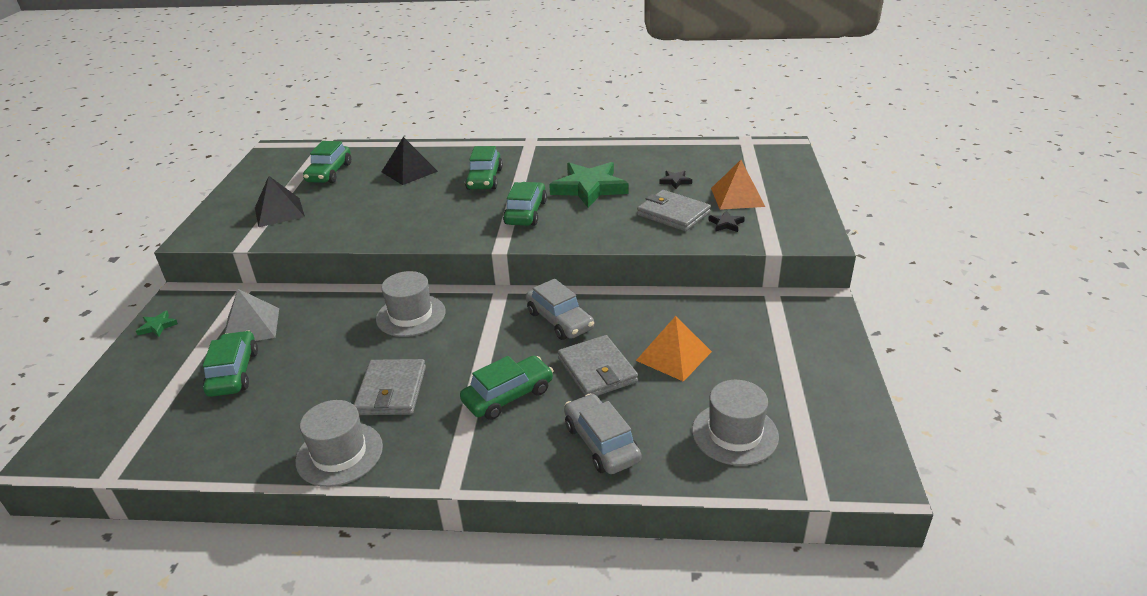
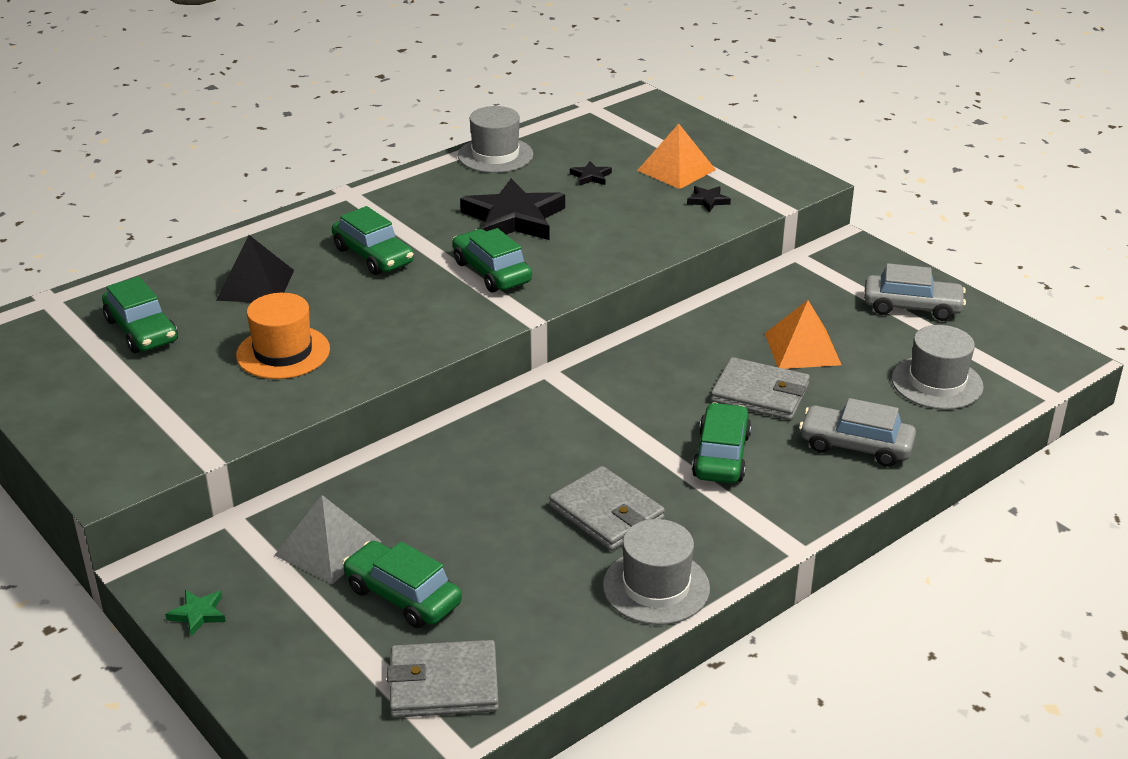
camera: 45 degrees left, 0 degrees up
(279, 212) = (171, 403): black pyramid -> none
(361, 210) = (283, 352): none -> orange hat
(411, 315) = (497, 441): grey hat -> grey hat (495, 155)
(559, 320) = (656, 370): grey car -> grey car (912, 307)
(589, 188) = (514, 218): green star -> black star
(673, 214) = (644, 211): grey wallet -> grey wallet (443, 684)

